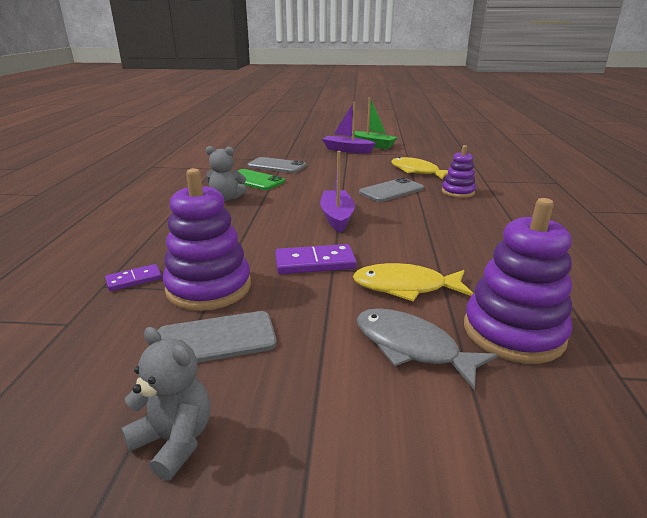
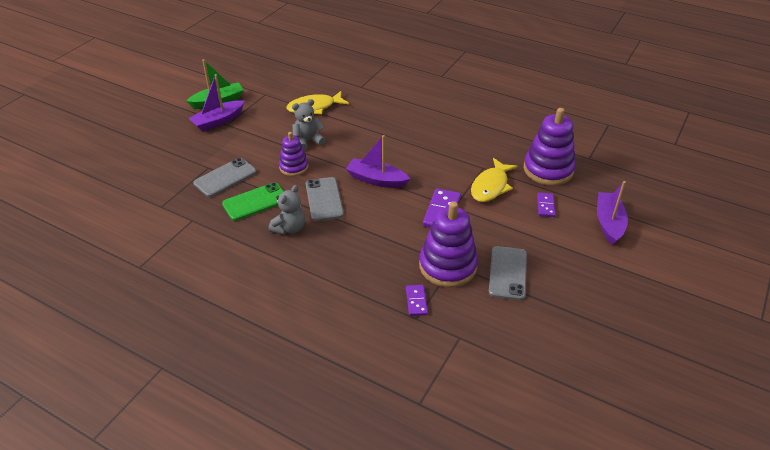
camera: 65 degrees left, 15 degrees up
(174, 440) = (579, 299): grey teddy bear -> grey teddy bear (308, 141)
(391, 191) = (345, 136): grey phone -> grey phone (324, 199)
(412, 347) = (545, 206): grey fish -> purple domino
(442, 448) = (609, 223): none -> purple boat
(458, 192) = (373, 108): purple stacking toy -> purple stacking toy (294, 167)

